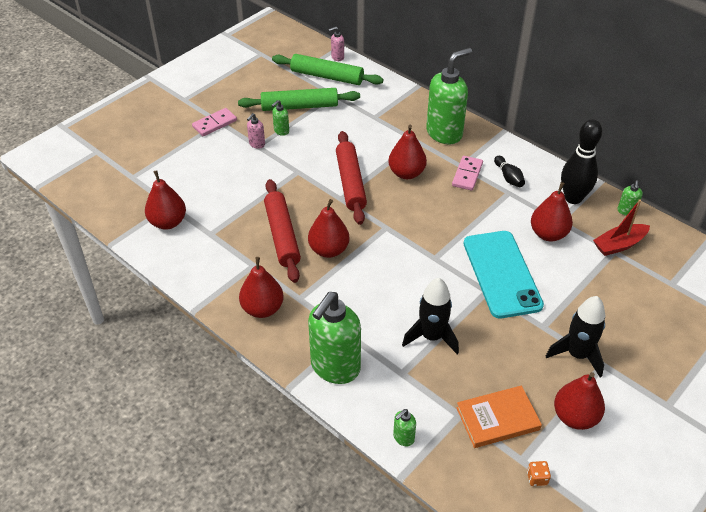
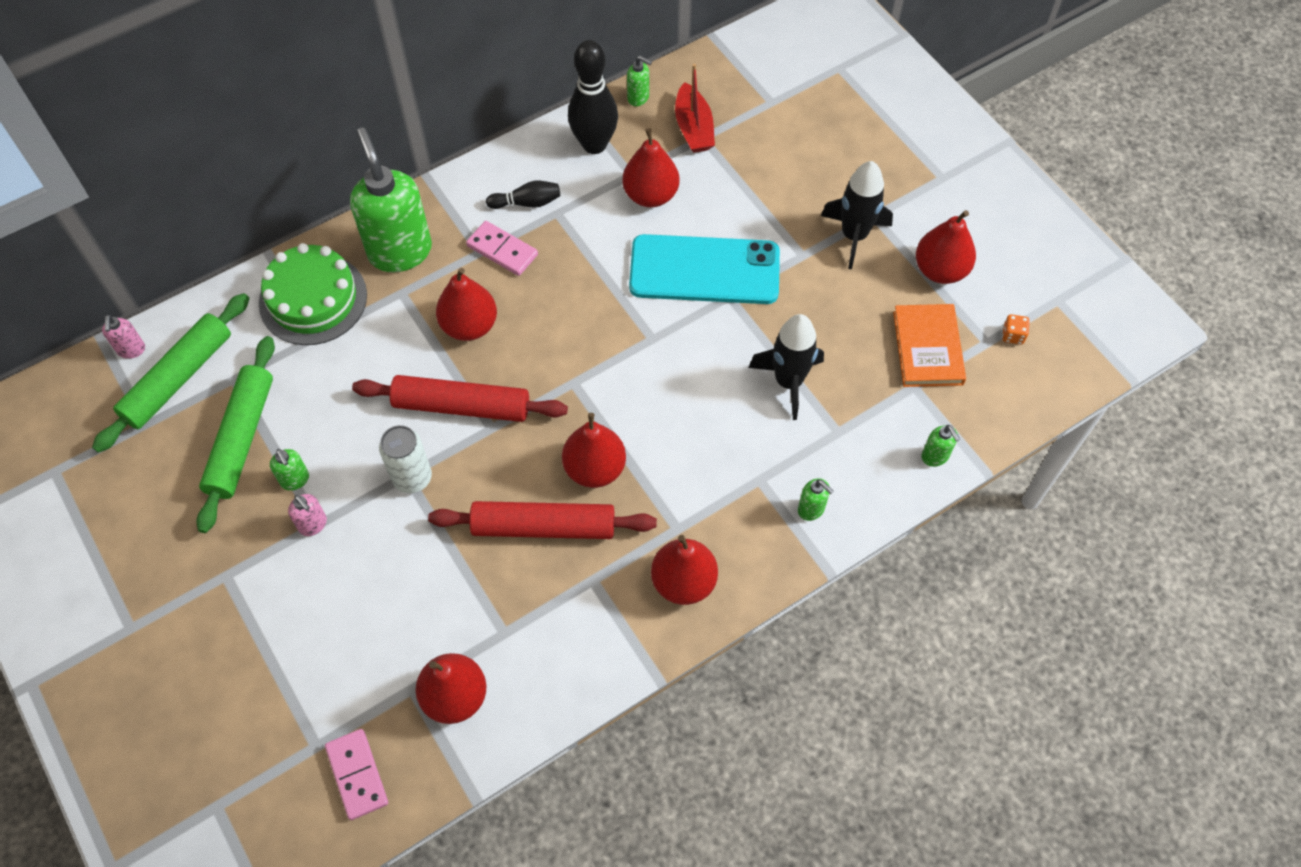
camera: 75 degrees left, 15 degrees up
(214, 124) = (227, 584): pink domino -> pink domino (357, 775)
(297, 174) = (412, 478): none -> white can
(335, 367) = (811, 509): green soap dispenser -> green soap dispenser, size x0.42
(396, 109) = (313, 299): none -> green cake

